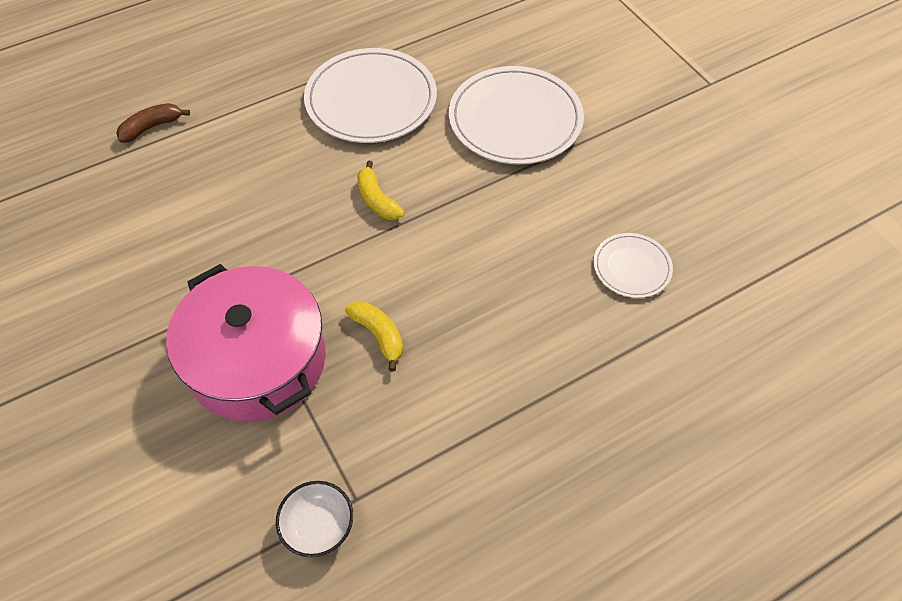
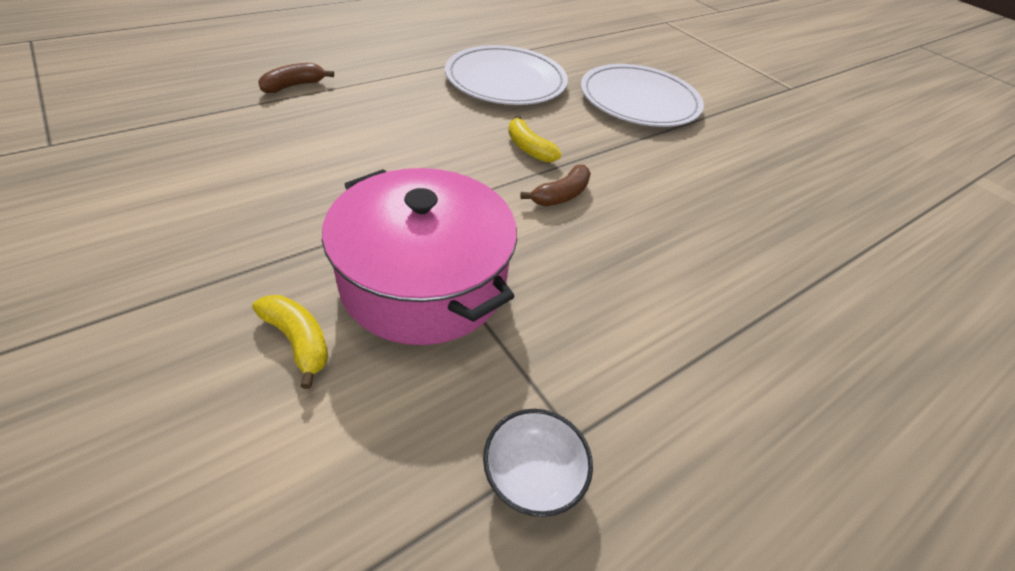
camera: 10 degrees left, 10 degrees down
(379, 335) = (559, 259): yellow banana -> yellow banana (298, 341)
(397, 260) = (561, 195): none -> brown banana
(632, 267) = (791, 208): white plate -> none

